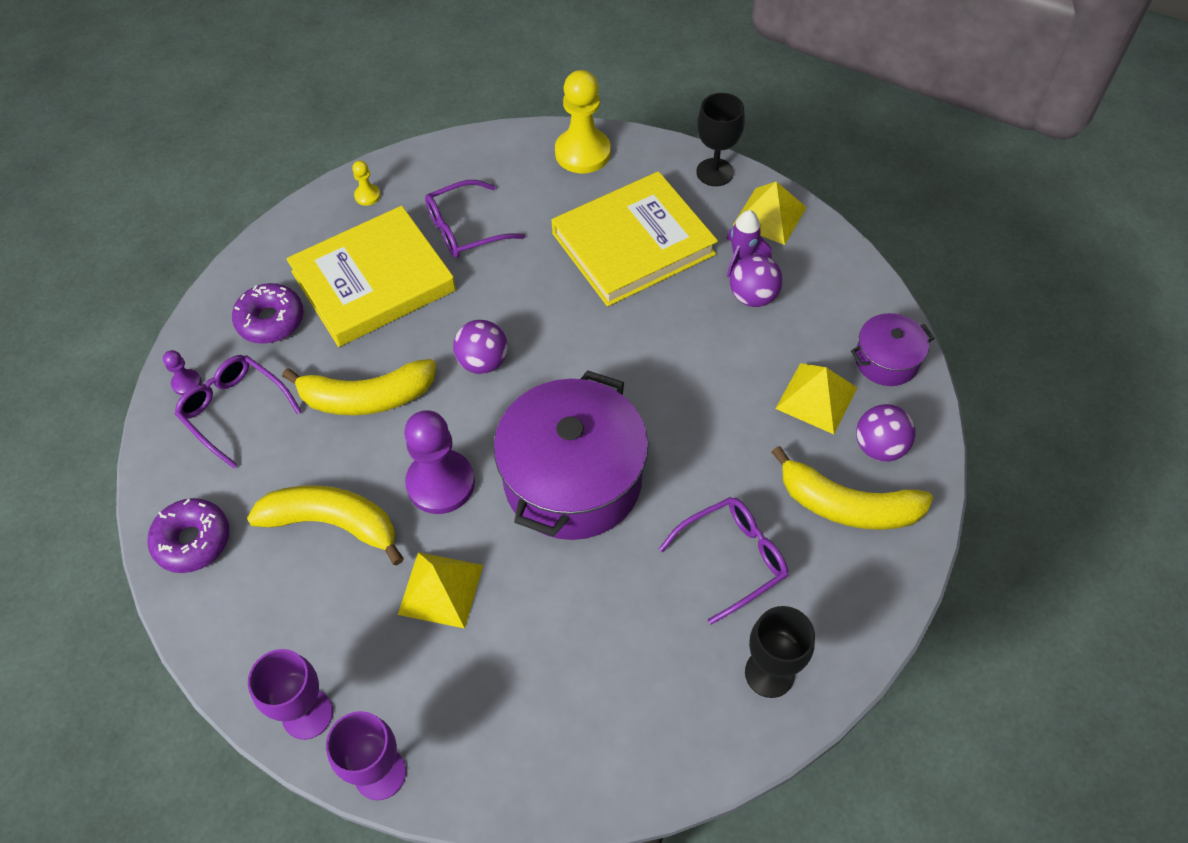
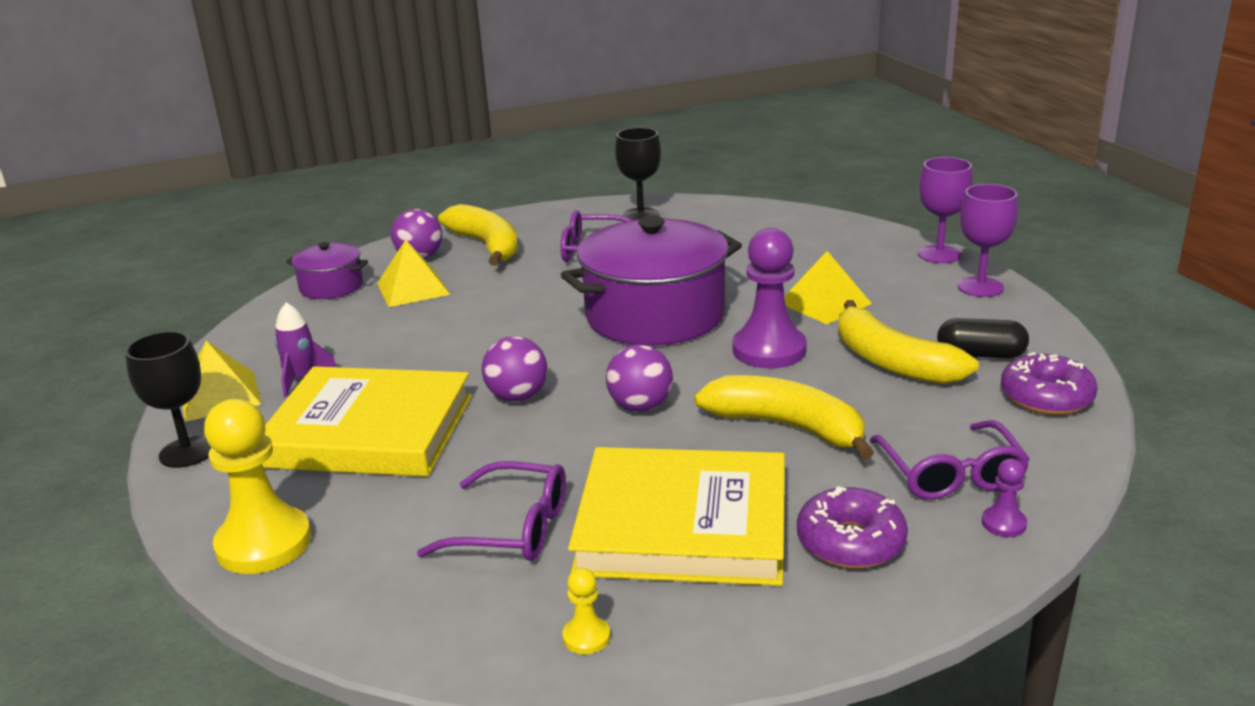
camera: 140 degrees left, 30 degrees down
(264, 577) = (980, 355): none -> black capsule
(753, 296) = (345, 352): purple ball -> purple ball (517, 397)

